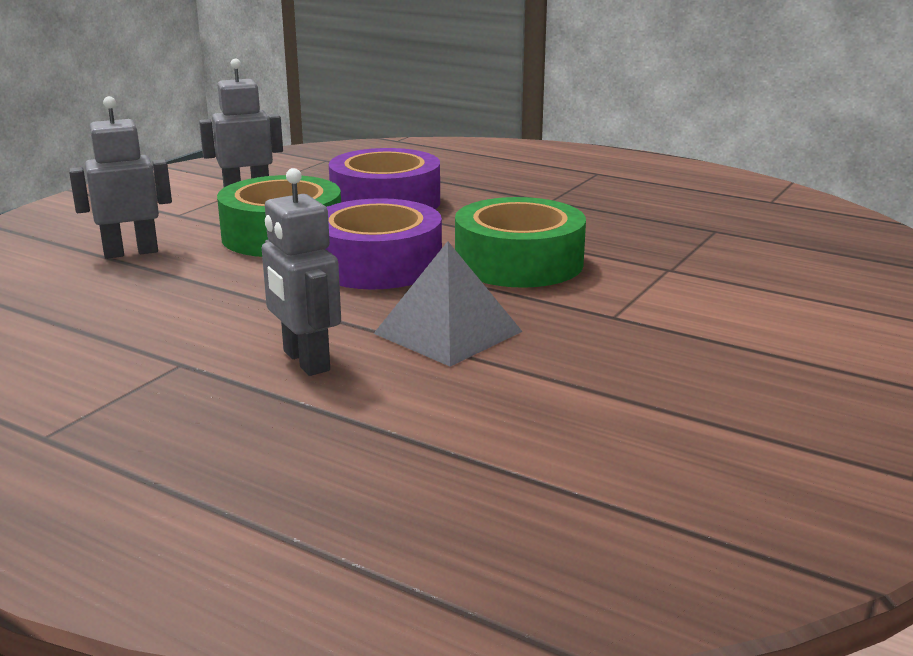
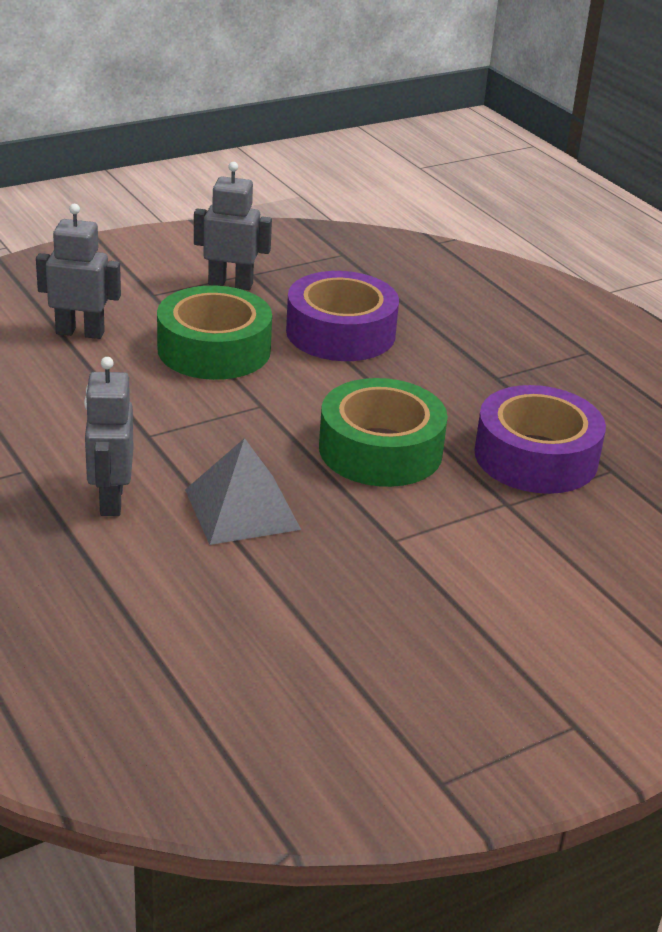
camera: 25 degrees right, 10 degrees up
(377, 264) = (259, 411): purple tape -> purple tape (536, 457)

